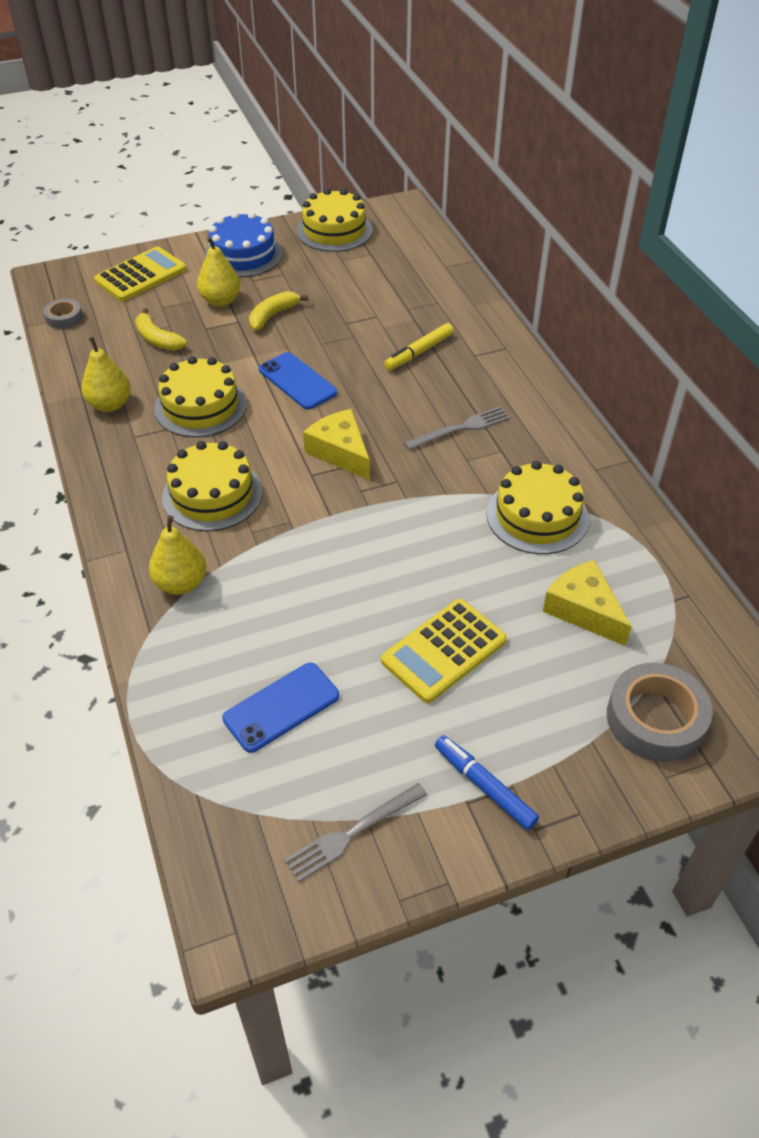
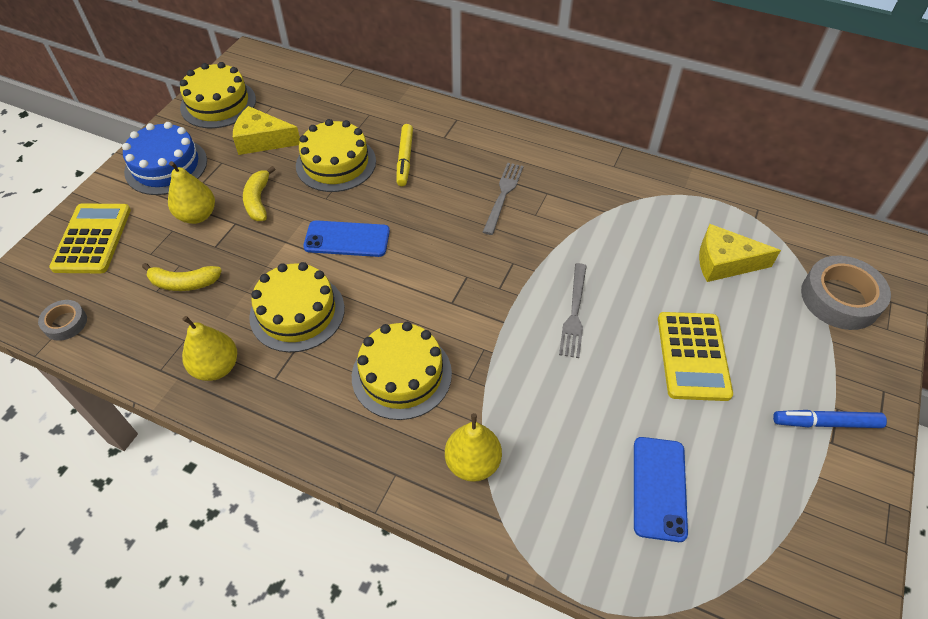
camera: 45 degrees left, 5 degrees up
(340, 452) = (449, 270): yellow cheese -> yellow cheese (262, 140)
(352, 833) = (809, 529): grey fork -> grey fork (574, 313)
(537, 516) = (623, 221): yellow cake -> yellow cake (336, 163)

